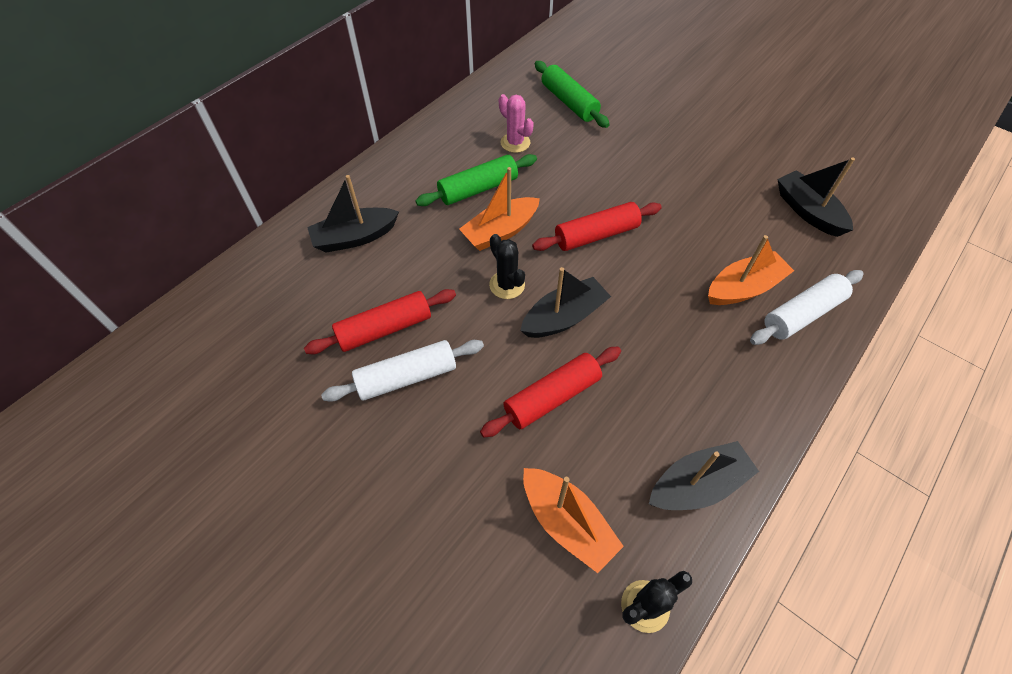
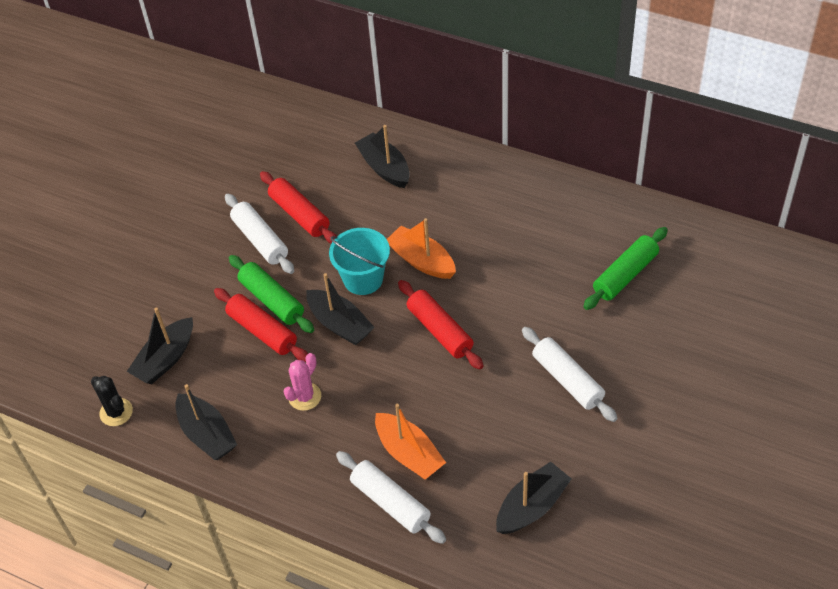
camera: 80 degrees right, 5 degrees down
(478, 189) = (469, 232): green rolling pin -> green rolling pin (272, 300)
(507, 285) = (363, 279): black cactus -> turquoise bucket
(515, 143) = (543, 244): pink cactus -> pink cactus (305, 396)
(567, 523) = (165, 359): orange boat -> black boat
(674, 160) = (567, 380): none -> white rolling pin

